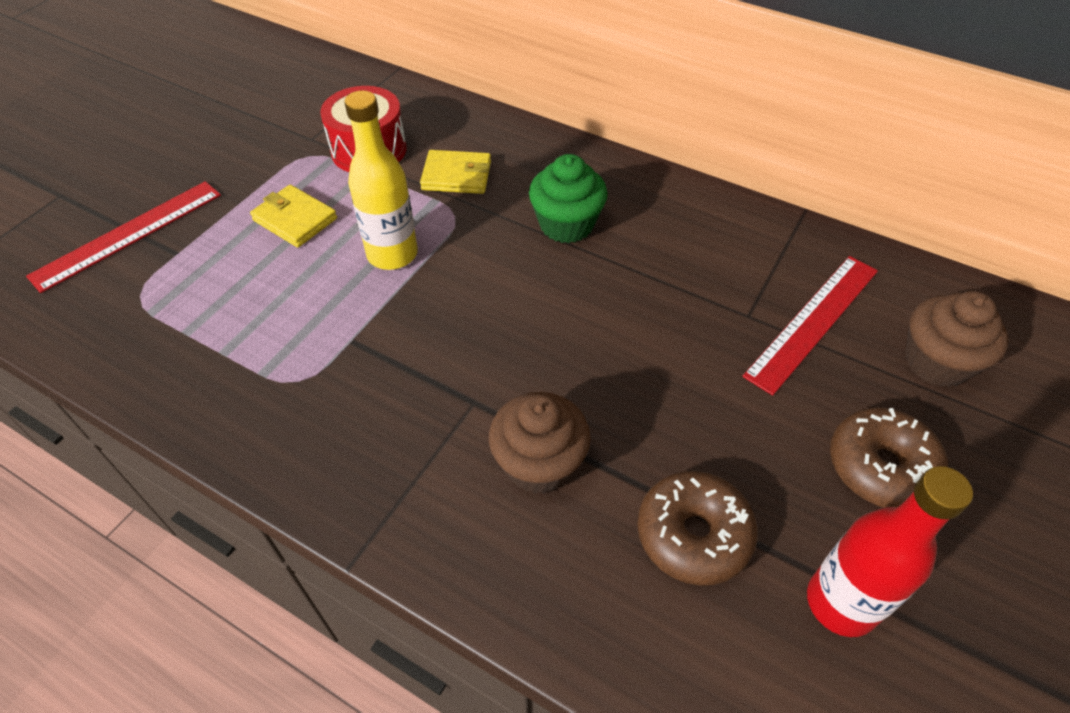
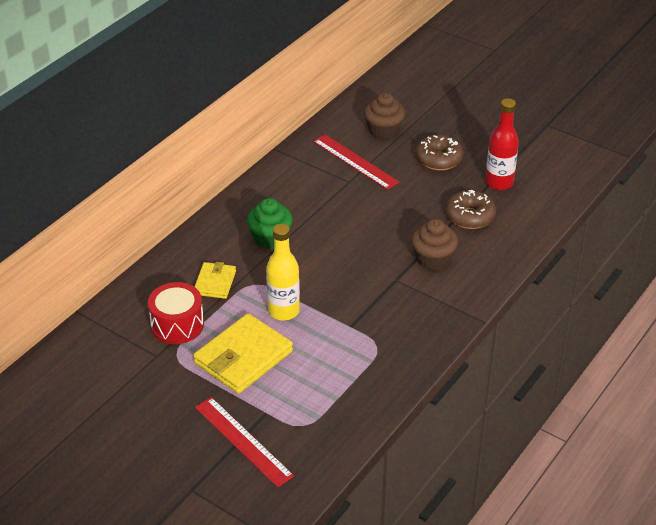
camera: 85 degrees left, 10 degrees down
(295, 219) = (243, 357): yellow wallet -> yellow wallet, size x1.77

